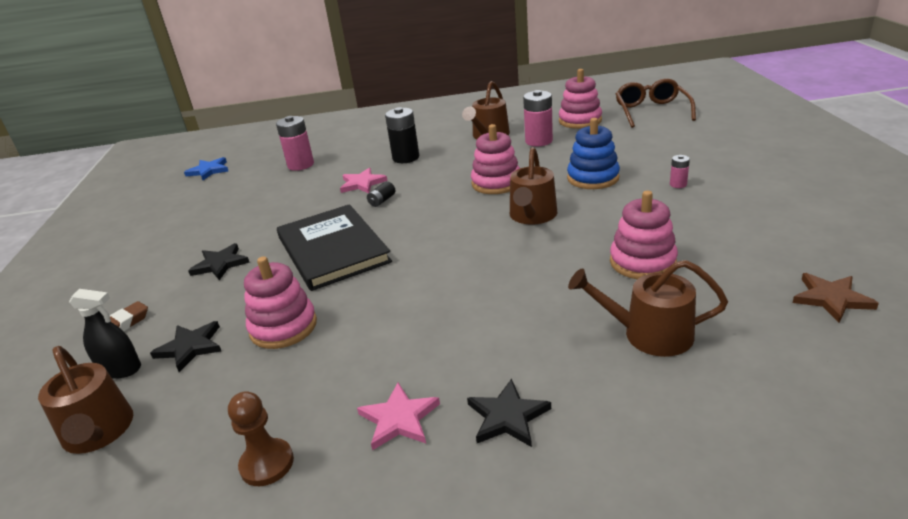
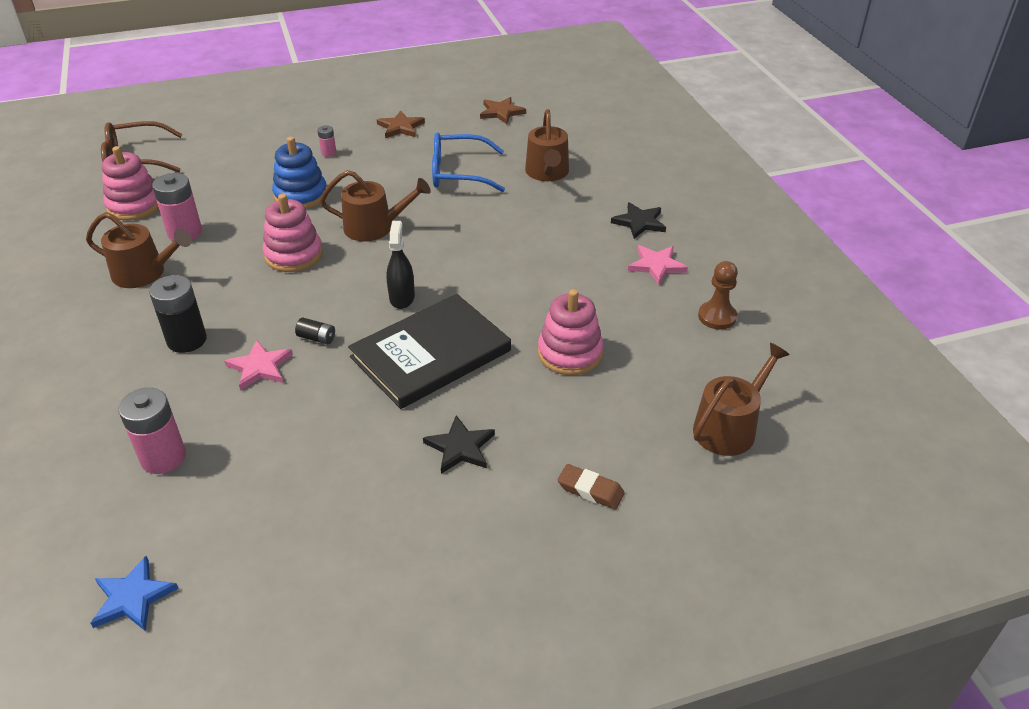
camera: 105 degrees left, 10 degrees up
(120, 369) = (654, 453): black spray bottle -> black spray bottle (402, 298)
(190, 347) = (611, 411): black star -> none
(642, 262) = (458, 173): pink stacking toy -> blue glasses
(752, 221) = (400, 127): none -> brown star

